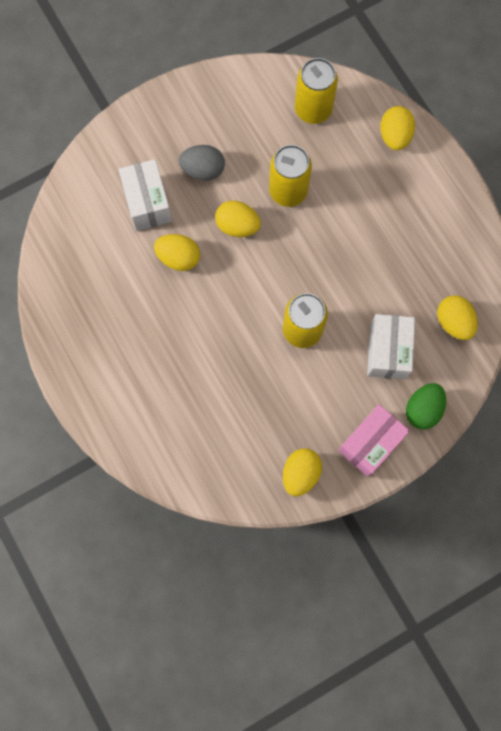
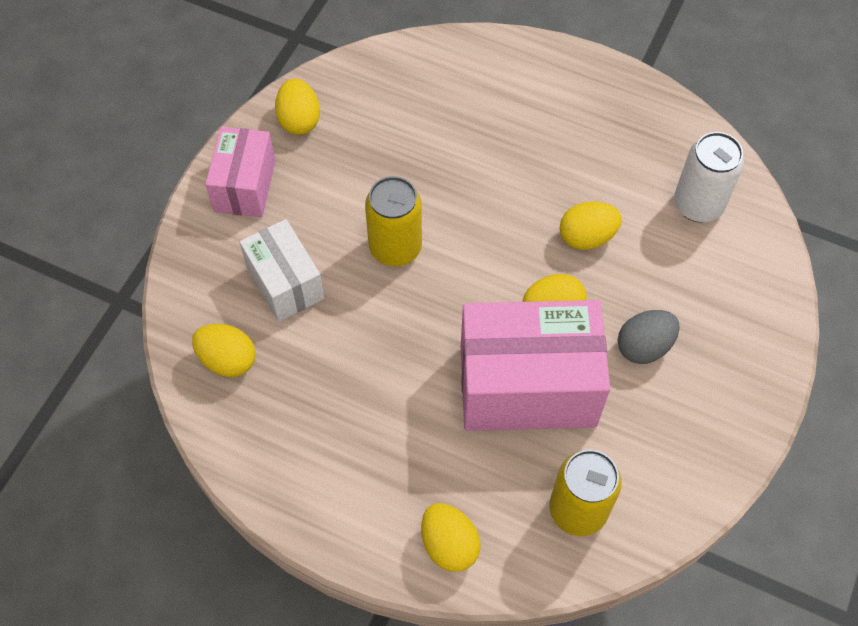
camera: 145 degrees right, 15 degrees down
(92, 233) = (698, 205): none -> white can
(147, 203) = (670, 271): white box -> none
(288, 191) = (527, 386): yellow can -> pink box
(423, 409) = (208, 249): green egg -> none

